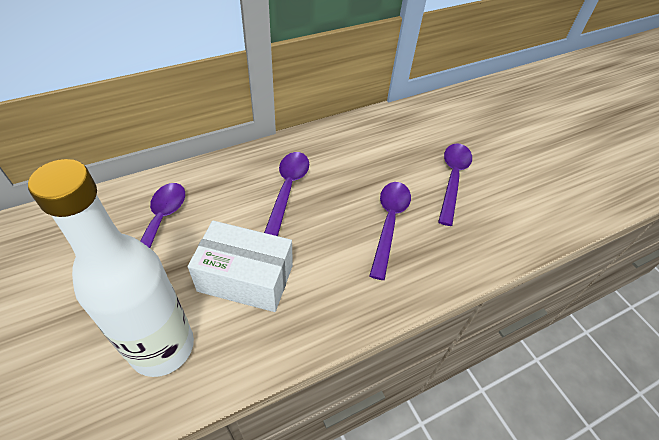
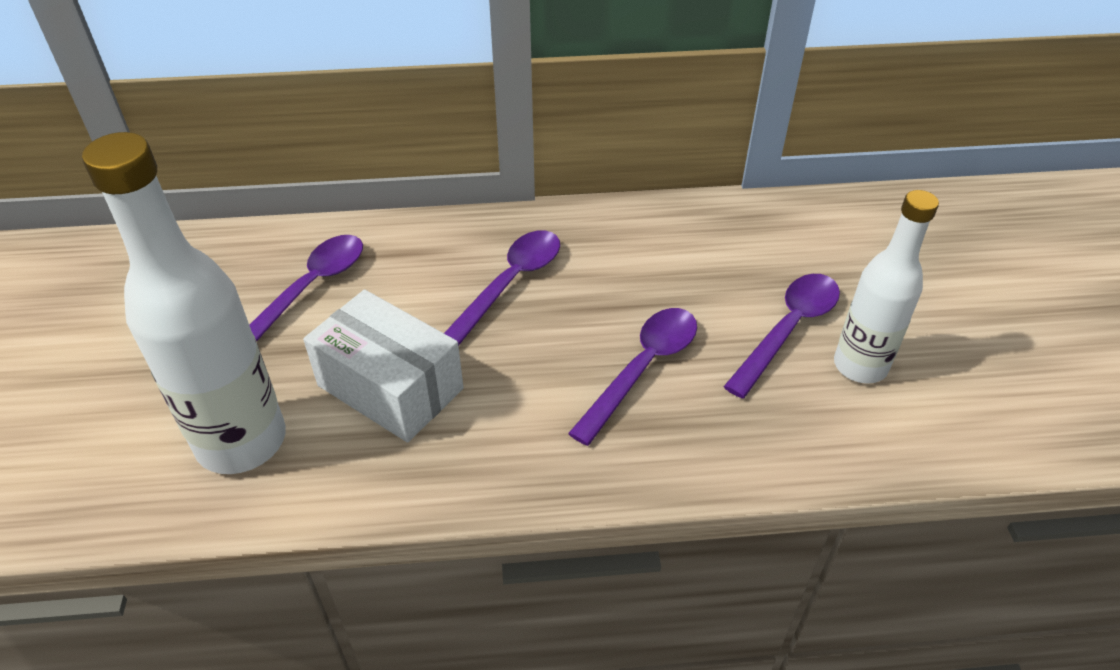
camera: 25 degrees right, 5 degrees down
(497, 190) = (860, 366): none -> white bottle

